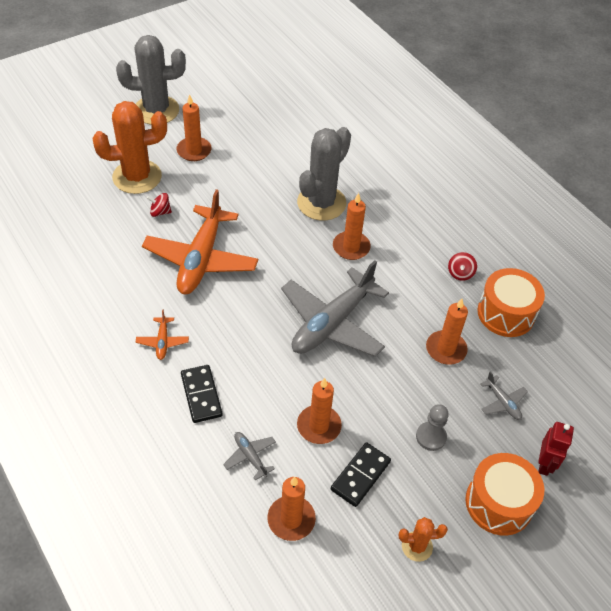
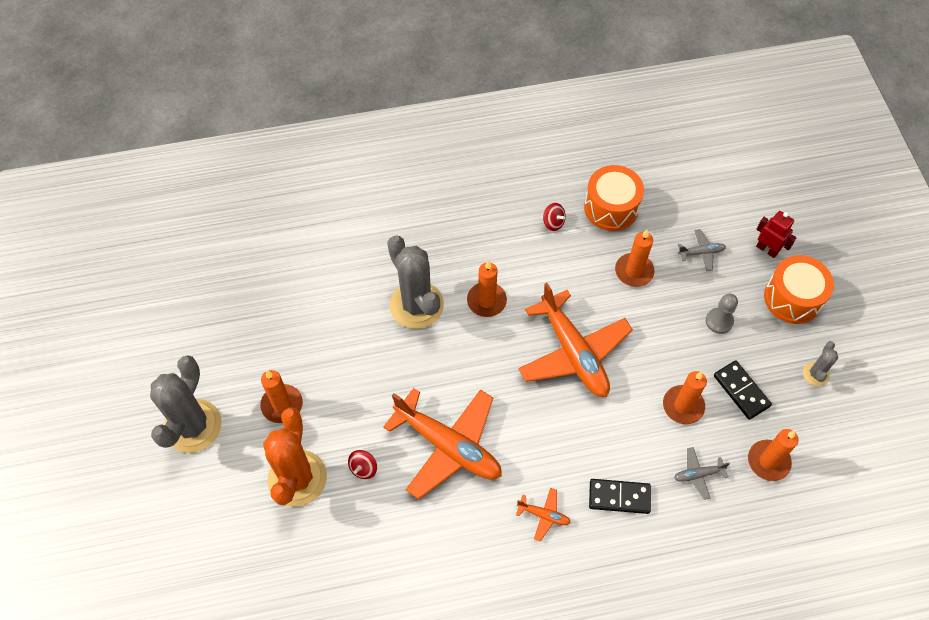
camera: 65 degrees left, 10 degrees up
(332, 323) = (573, 352): grey plane -> orange plane
(417, 546) = (815, 374): orange cactus -> grey cactus

